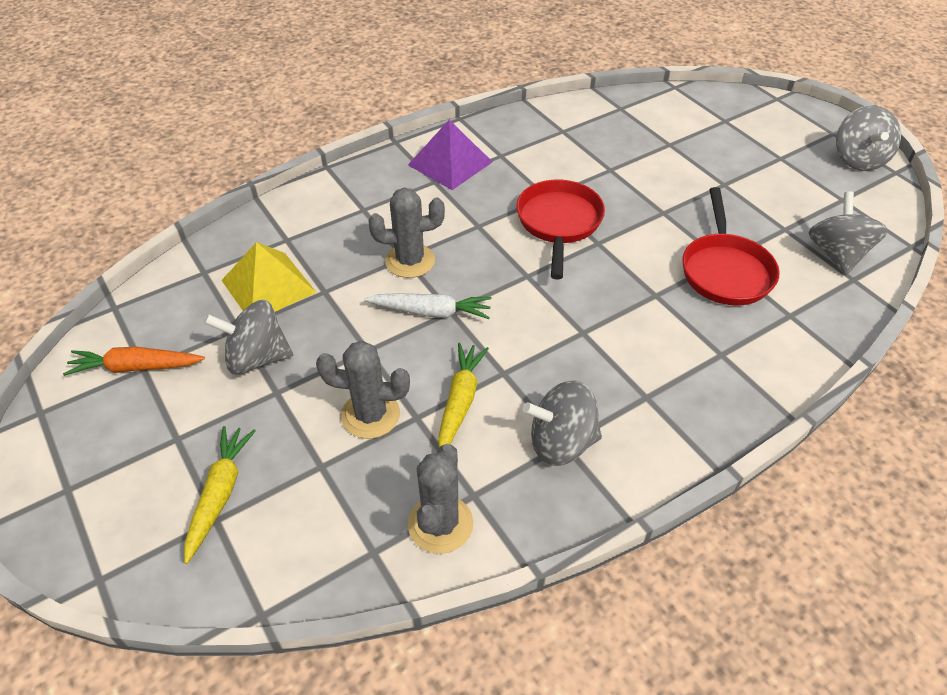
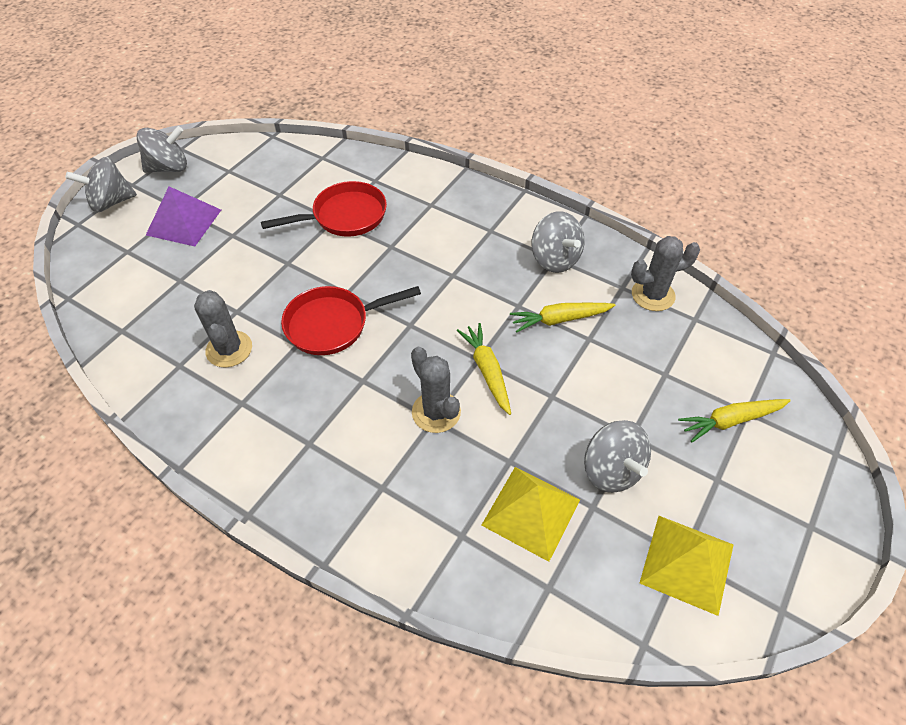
camera: 115 degrees left, 5 degrees up
(135, 367) = (687, 563): orange carrot -> yellow pyramid
(370, 415) = (606, 365): grey cactus -> grey cactus (229, 349)
(431, 312) = (487, 371): white carrot -> yellow carrot
(450, 163) = (272, 442): purple pyramid -> purple pyramid (184, 222)
(837, 254) = (298, 167): grey spinning top -> grey spinning top (111, 202)

